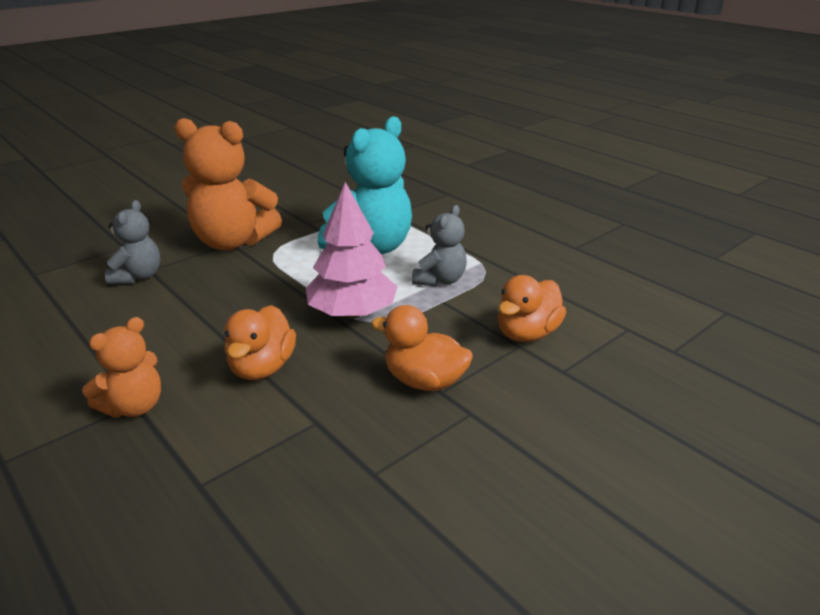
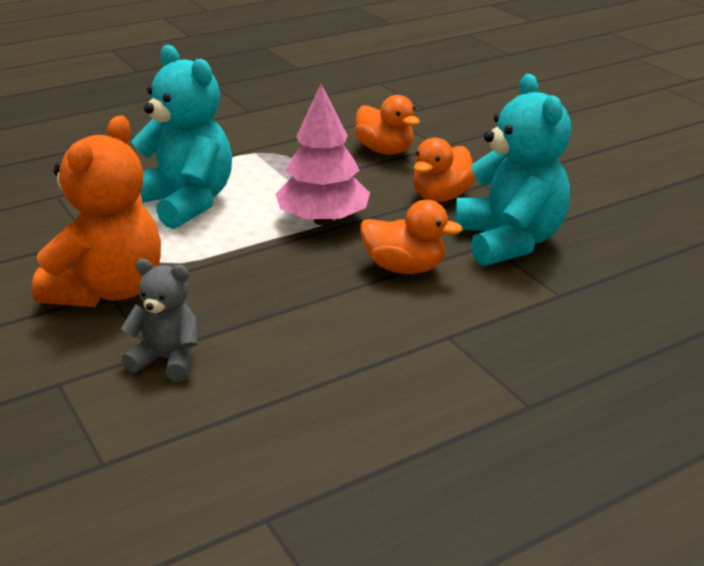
camera: 80 degrees left, 0 degrees up
(134, 407) = (454, 335): orange teddy bear -> none
(323, 439) = (509, 241): none -> turquoise teddy bear
(440, 280) = (279, 174): grey teddy bear -> none

